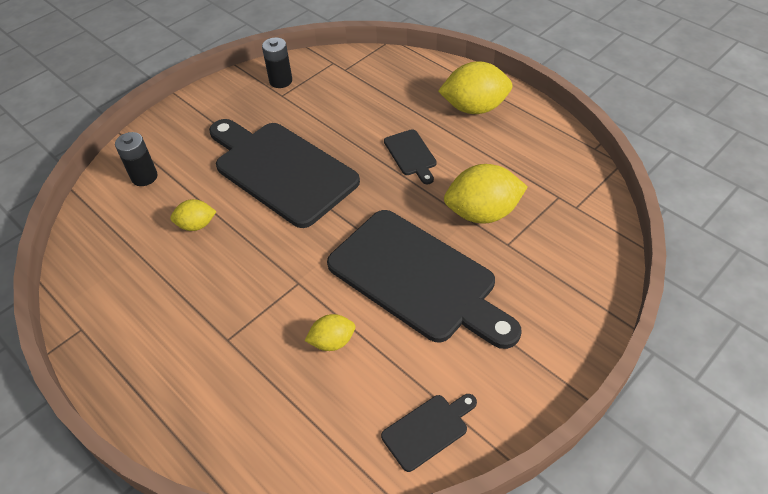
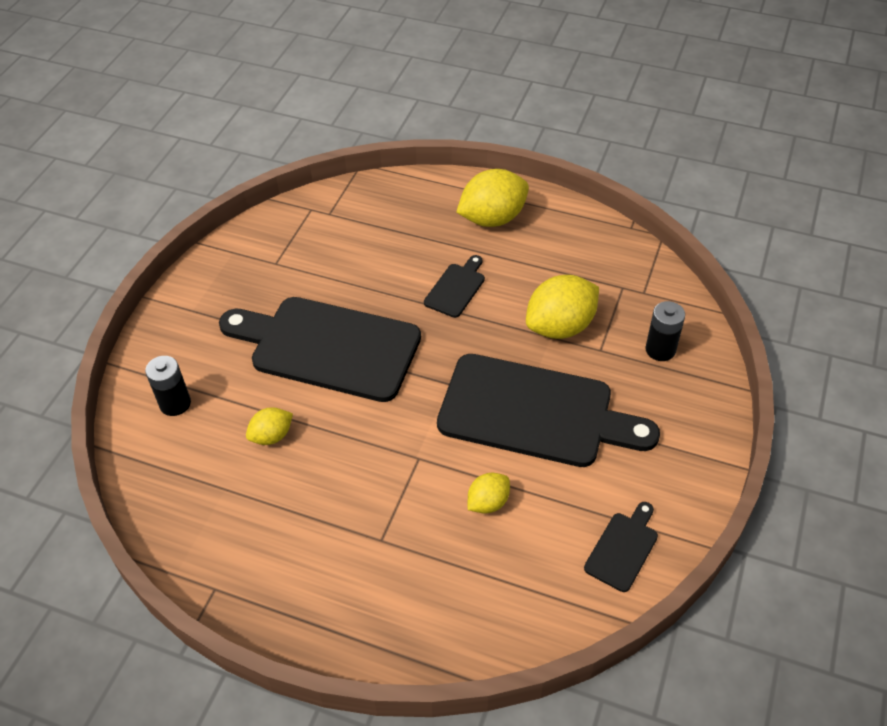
camera: 25 degrees left, 0 degrees up
(281, 81) = (264, 247): black battery -> black battery (660, 350)
(411, 155) = (456, 288): black cutting board -> black cutting board turned 105 degrees counterclockwise

